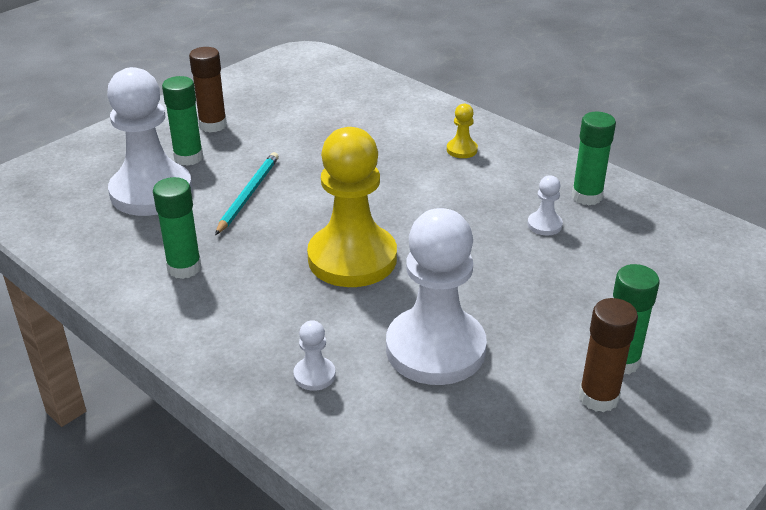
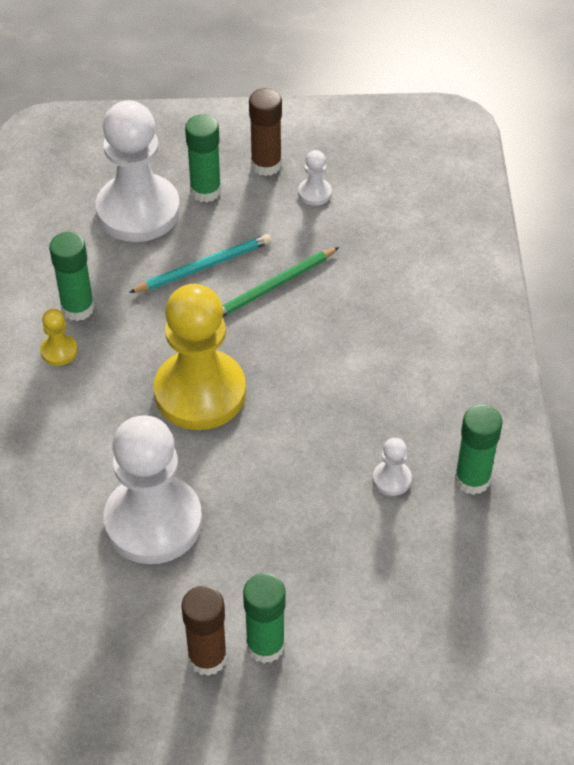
camera: 45 degrees right, 15 degrees up
(314, 179) = (273, 287): none -> green pencil
(314, 375) = (51, 474): white pawn -> white pawn (314, 193)
(461, 150) = (436, 345): yellow pawn -> yellow pawn (59, 351)

